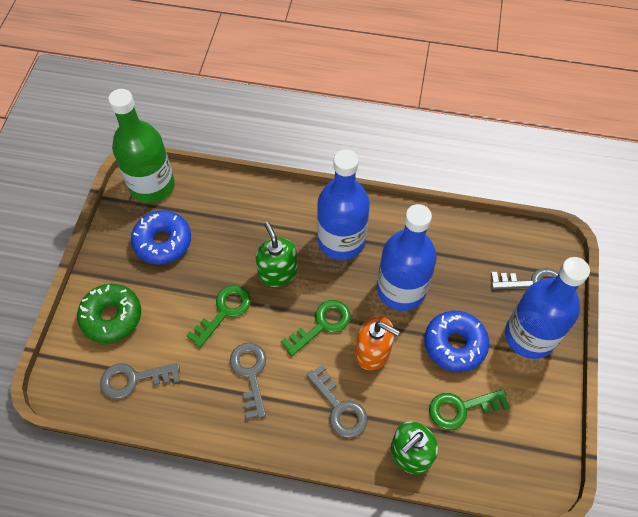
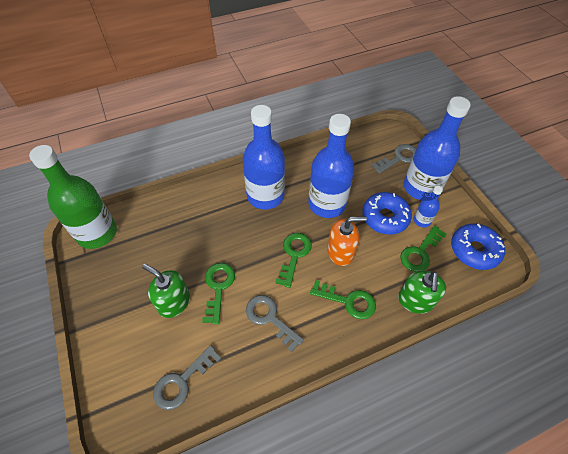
camera: 35 degrees left, 5 degrees down
(112, 317) = (129, 346): green donut -> none
(163, 242) = (134, 267): blue donut -> blue donut (474, 250)
(278, 272) = (237, 239): green soap dispenser -> green soap dispenser (174, 302)
(339, 407) = (347, 301): grey key -> green key
(495, 374) = (422, 220): none -> blue bottle

